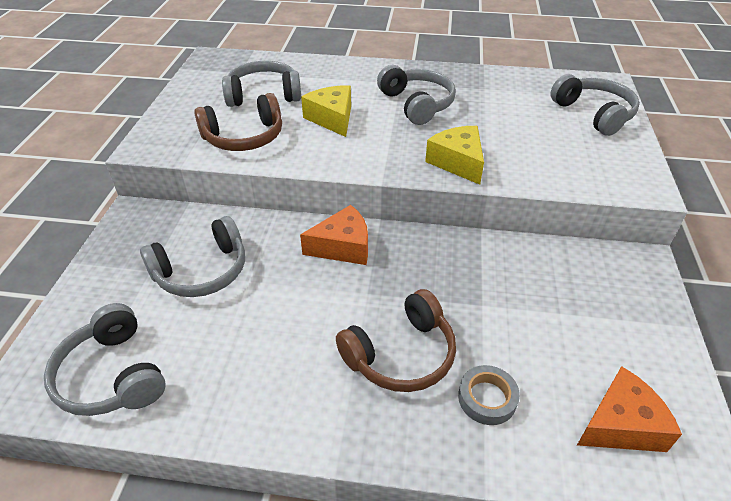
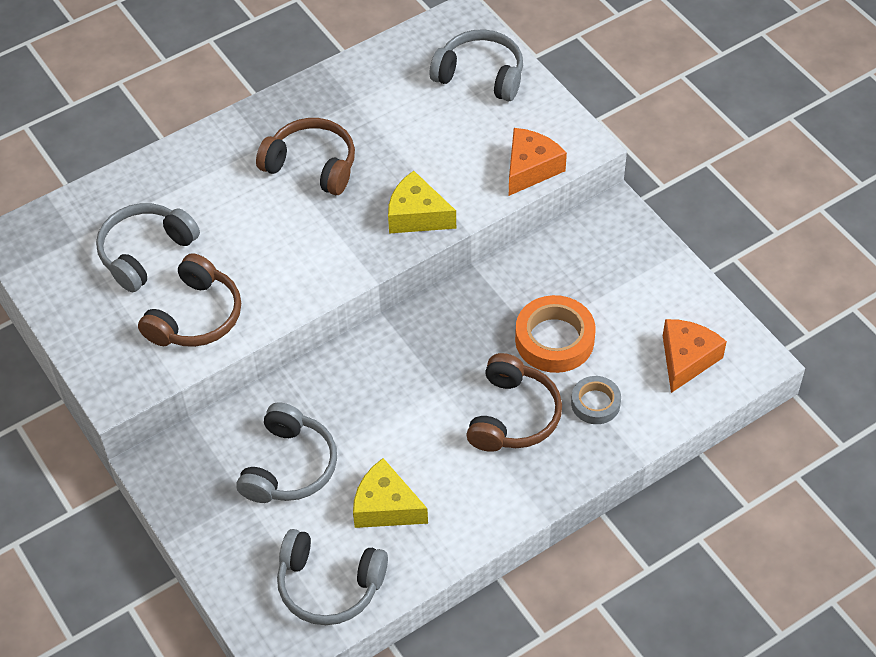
camera: 40 degrees left, 10 degrees up
(332, 119) = (252, 238): yellow cheese -> yellow cheese (386, 506)
(343, 247) = (379, 361): orange cheese -> orange cheese (530, 168)
(417, 104) = (312, 165): grey headphones -> brown headphones
(498, 320) = (554, 339): none -> orange tape

